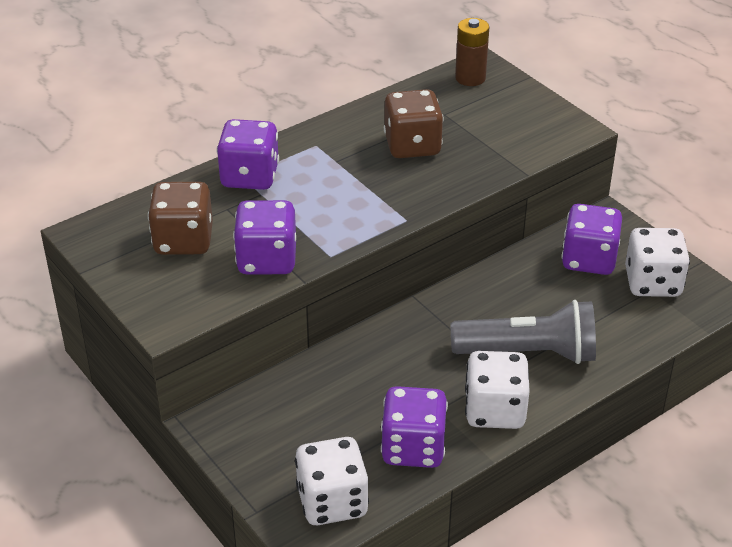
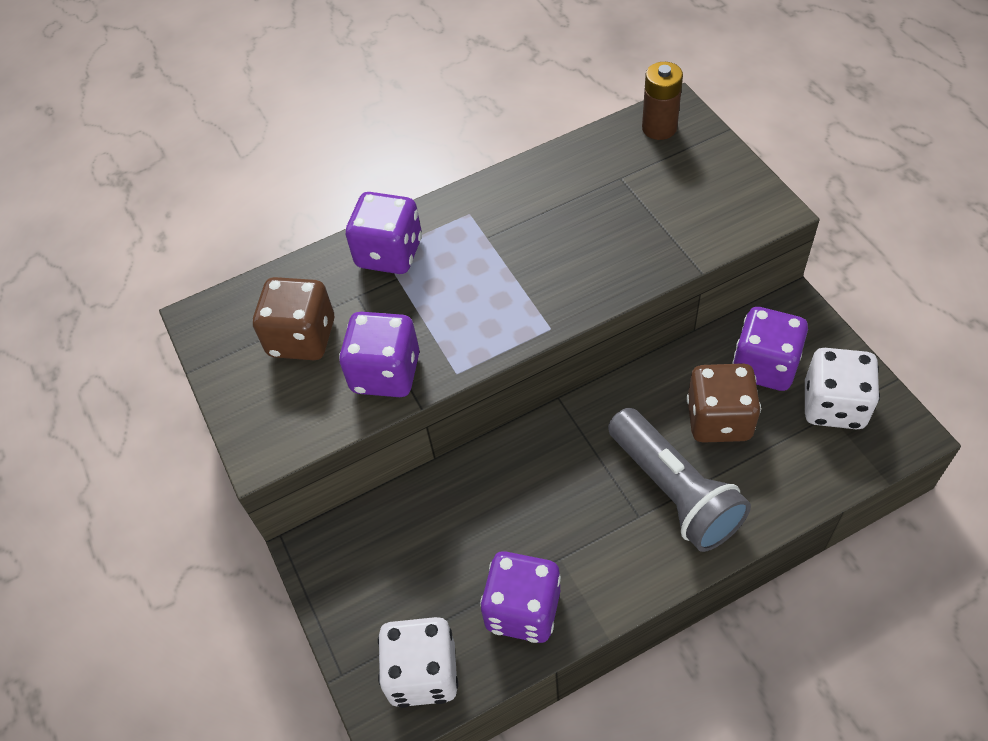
camera: 15 degrees right, 15 degrees up
(412, 146) = (576, 221): brown dice -> brown dice (719, 419)
(495, 411) = (622, 568): white dice -> none
(528, 353) = (674, 491): grey flashlight -> grey flashlight turned 45 degrees clockwise

